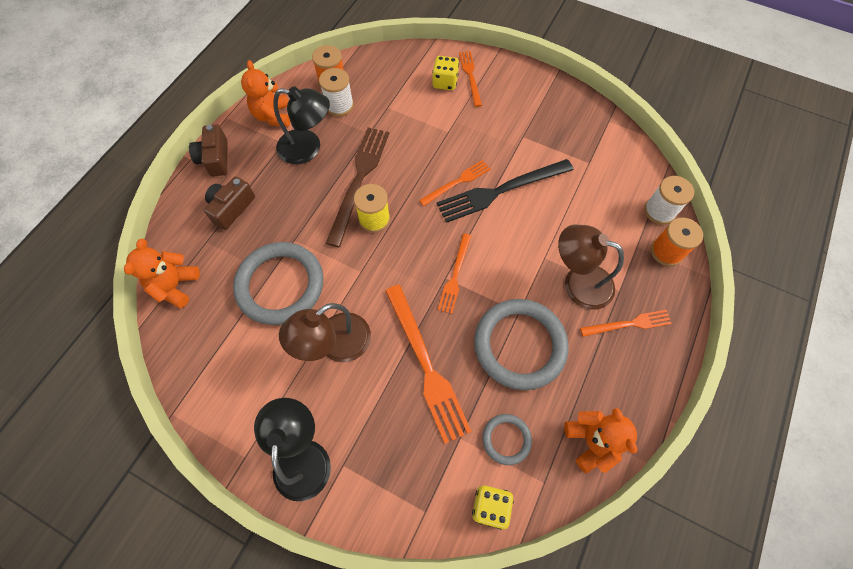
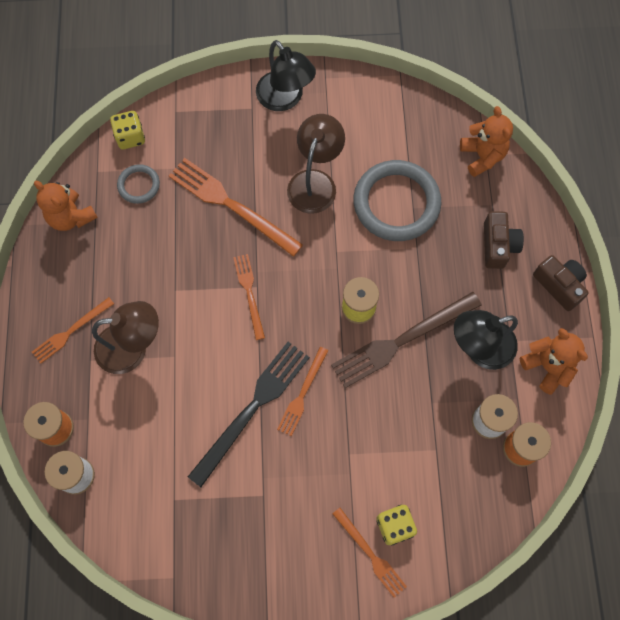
camera: 150 degrees right, 5 degrees up
(359, 180) = (402, 340): brown fork -> brown fork turned 75 degrees clockwise
(519, 345) = (161, 261): grey ring -> none

